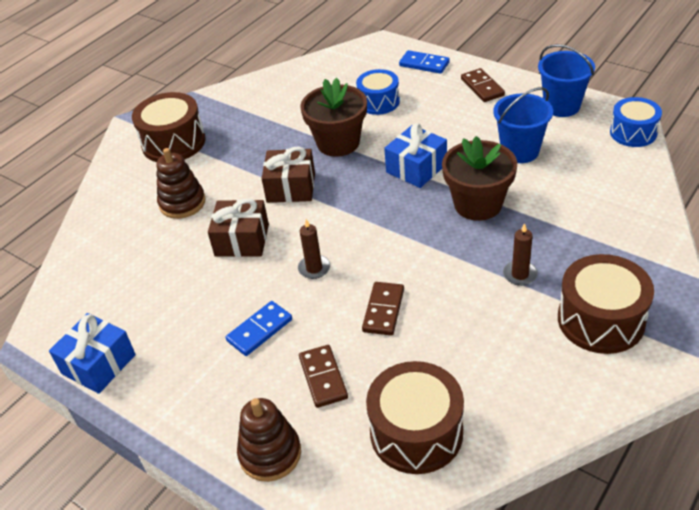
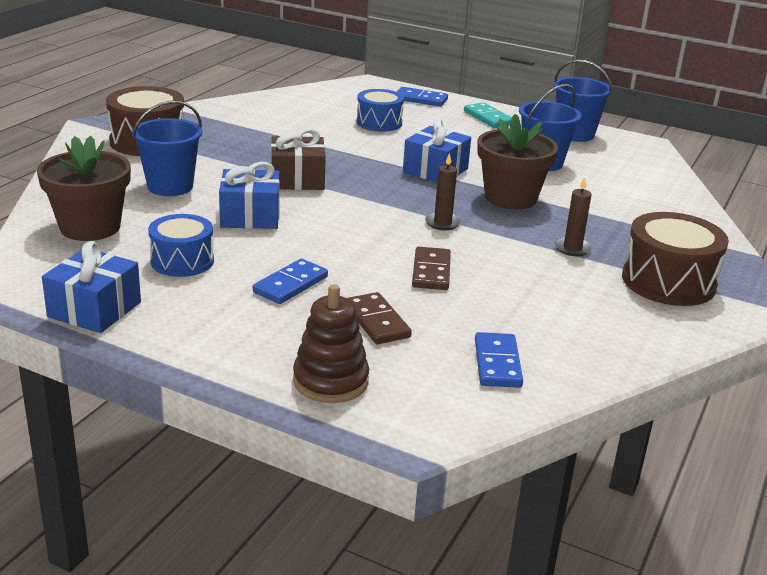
camera: 15 degrees left, 15 degrees down
(182, 203) = (170, 186): brown stacking toy -> blue bucket
(242, 240) = (250, 216): brown gift -> blue gift
(314, 268) = (342, 239): brown candle -> brown candle (442, 223)
(338, 143) = (342, 149): brown flower pot -> brown flower pot (90, 227)
(416, 432) = (497, 363): brown drum -> blue domino
(482, 87) = (488, 118): brown domino -> turquoise domino
(633, 133) = (653, 155): blue drum -> blue drum (182, 261)

